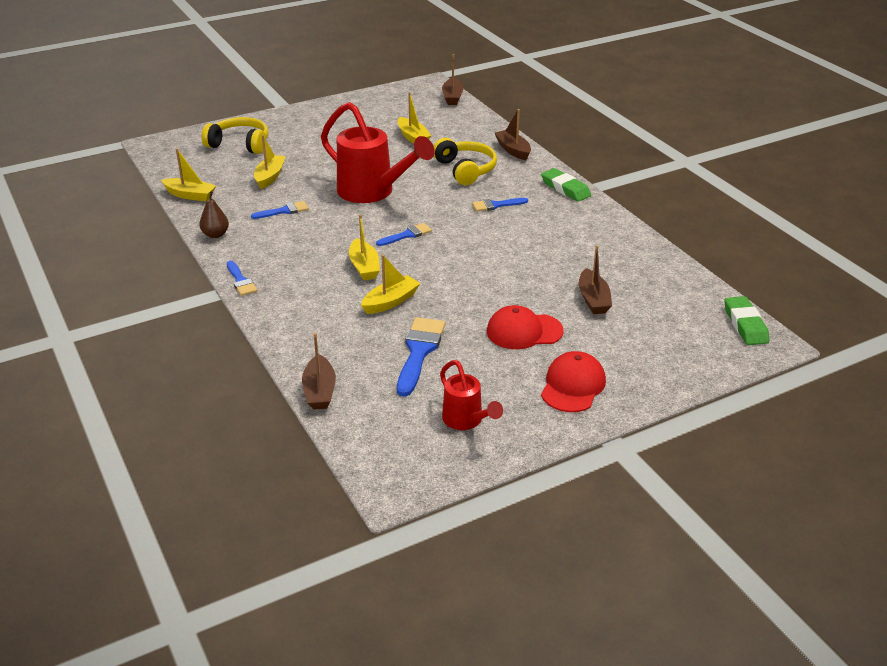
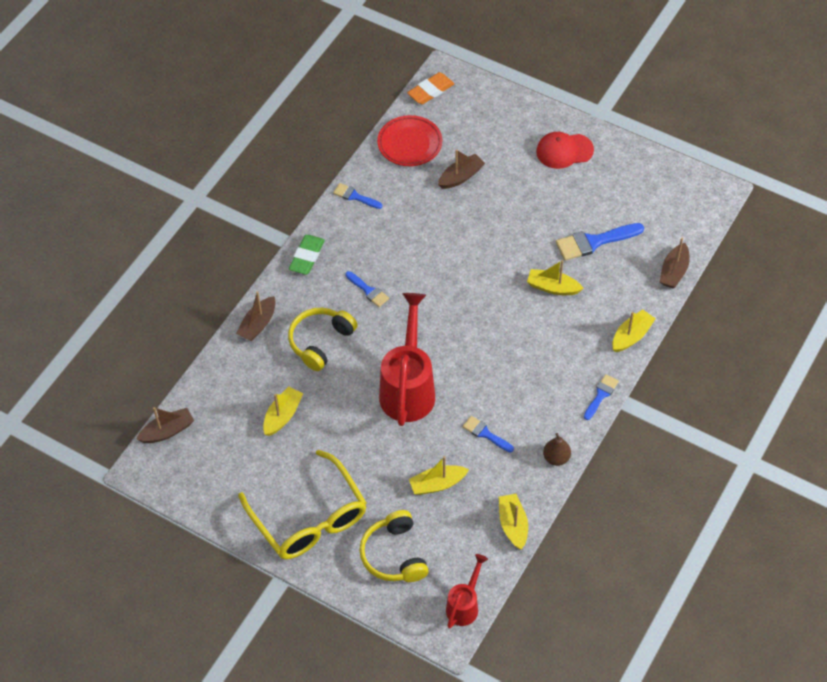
camera: 120 degrees left, 20 degrees up
(313, 124) = (309, 518): none -> yellow glasses
(319, 391) = (674, 271): brown boat -> brown boat turned 150 degrees clockwise
(364, 267) = (522, 328): yellow boat -> yellow boat (631, 336)
(407, 235) = (458, 326): blue brush -> blue brush (355, 196)
(466, 421) = (638, 186): red watering can -> red watering can (465, 605)
(524, 331) = (527, 198): red cap -> none
(668, 284) = (409, 144): none -> red plate
(745, 325) = (430, 91): green eraser -> orange eraser

